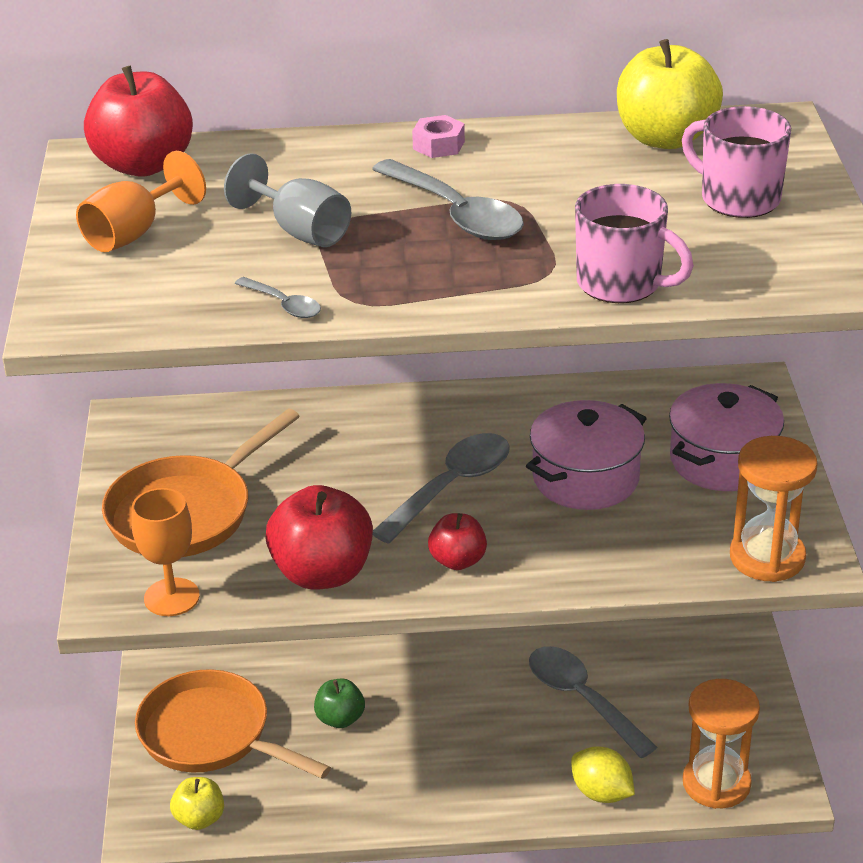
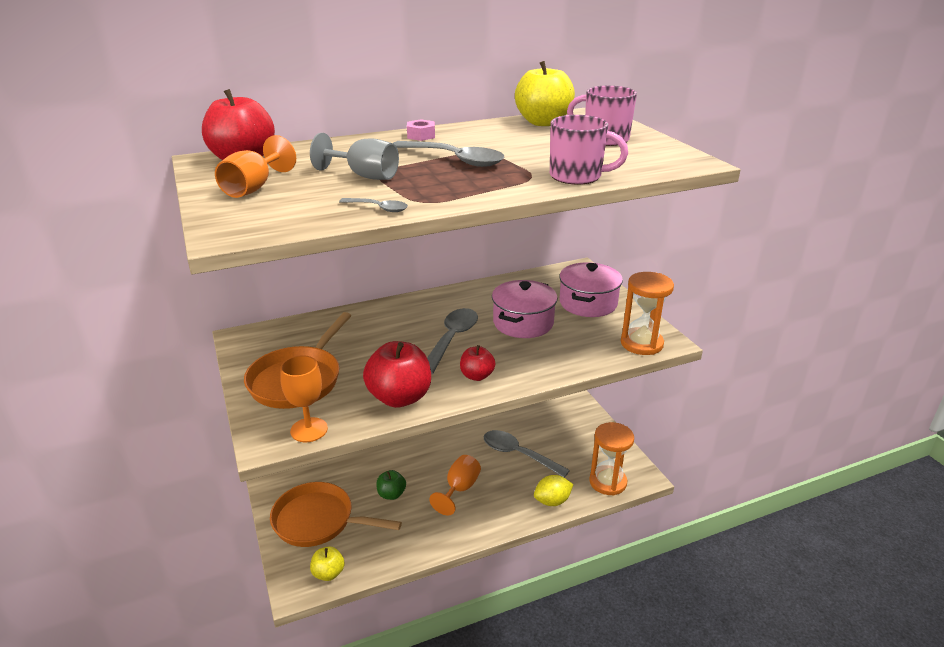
camera: 20 degrees left, 5 degrees down
(454, 736) = (459, 489): none -> orange goblet
(601, 793) = (552, 501): yellow lemon -> yellow lemon turned 45 degrees counterclockwise

